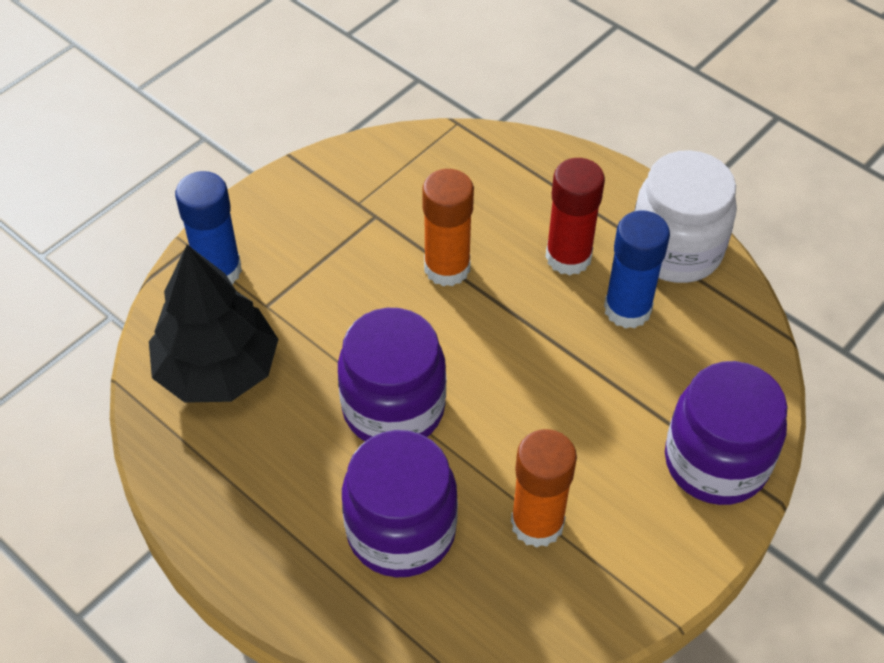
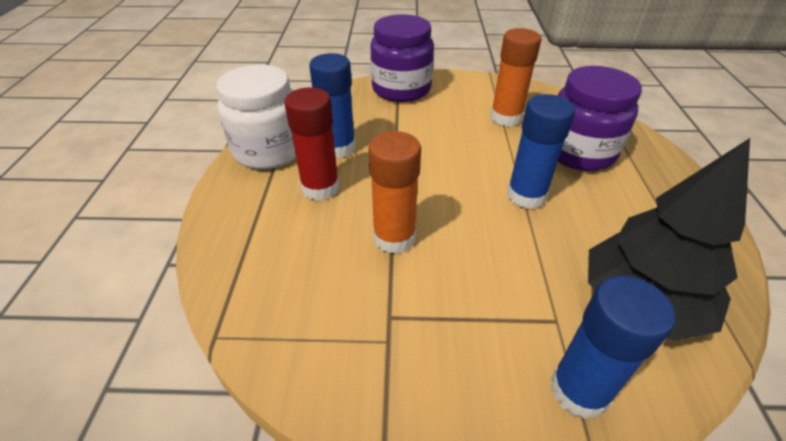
camera: 130 degrees left, 10 degrees down
(393, 408) = (526, 195): purple jar -> blue glue stick

